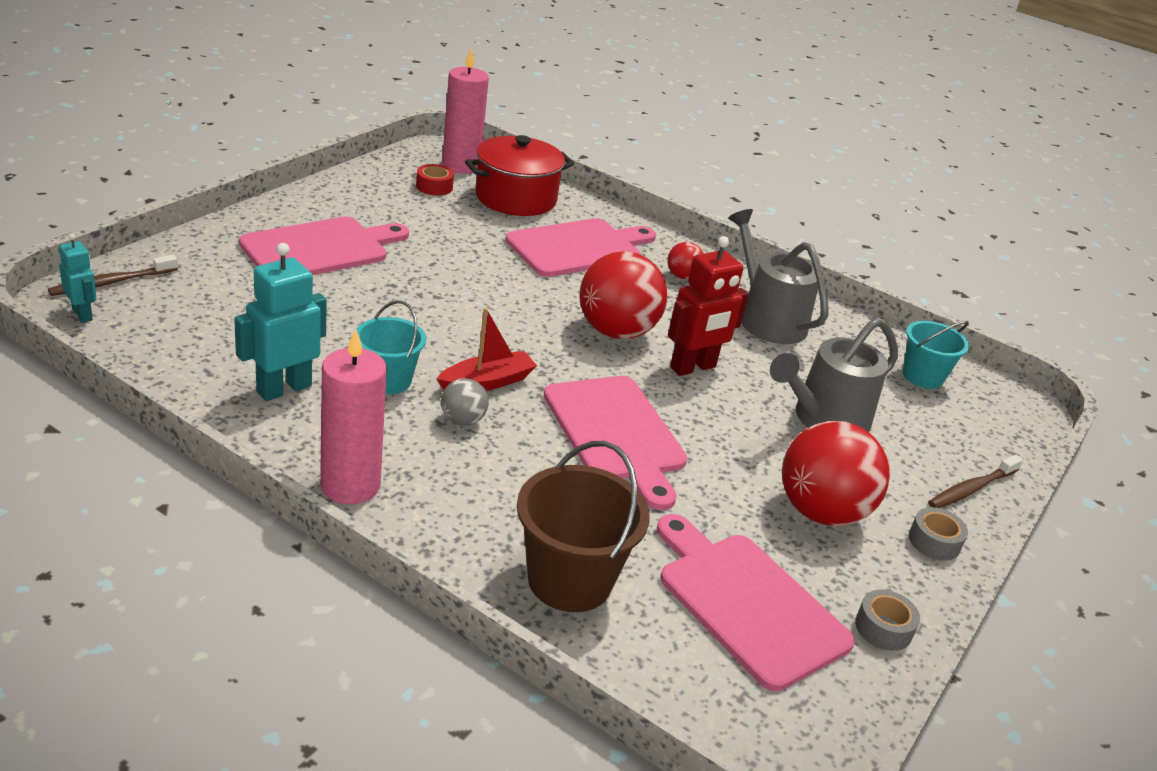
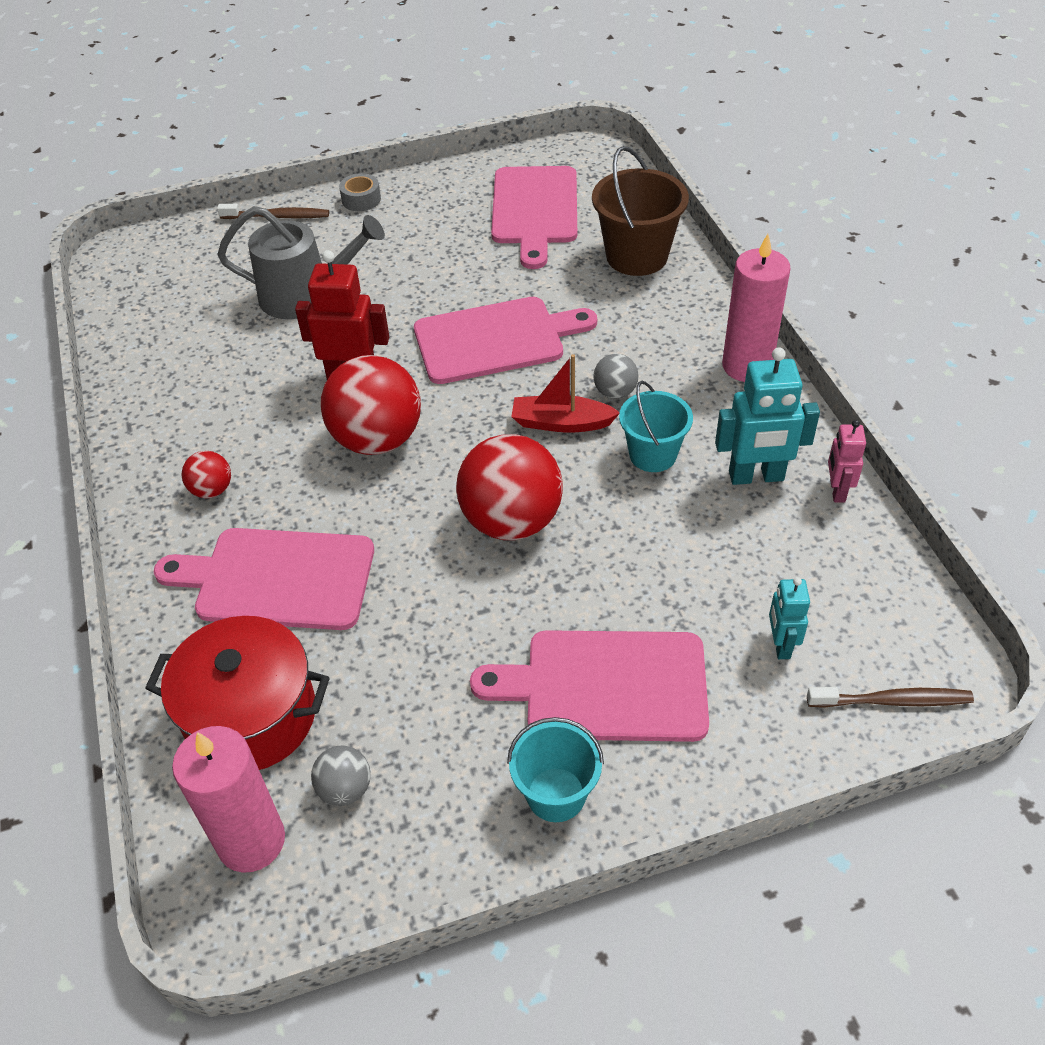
camera: 135 degrees left, 15 degrees up
(82, 314) = (935, 650): turquoise robot -> turquoise robot (780, 645)
(202, 397) = (837, 491): none -> pink robot
(434, 187) = (345, 789): red tape -> grey ball
(616, 433) = (495, 340): pink cutting board -> pink cutting board turned 60 degrees clockwise
(767, 319) = (202, 404): grey watering can -> none
(821, 512) = (411, 238): red ball -> red ball (511, 521)
(883, 628) = (467, 174): grey tape -> none
(922, 376) = (156, 301): turquoise bucket -> turquoise bucket (556, 794)

